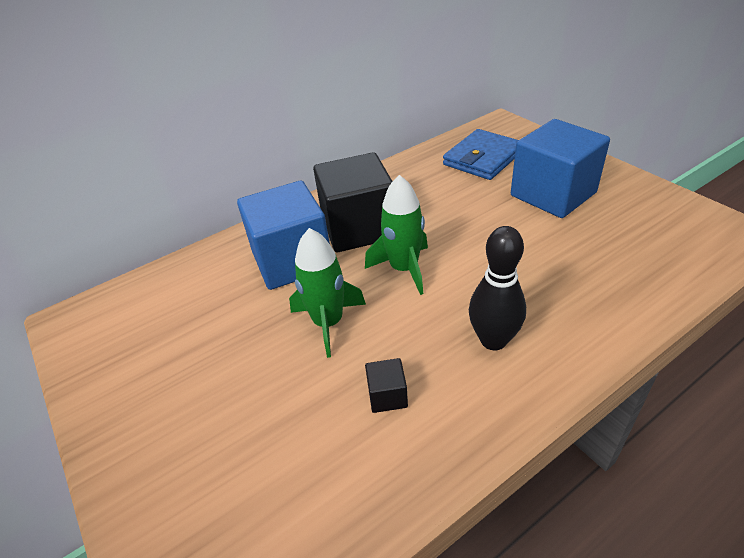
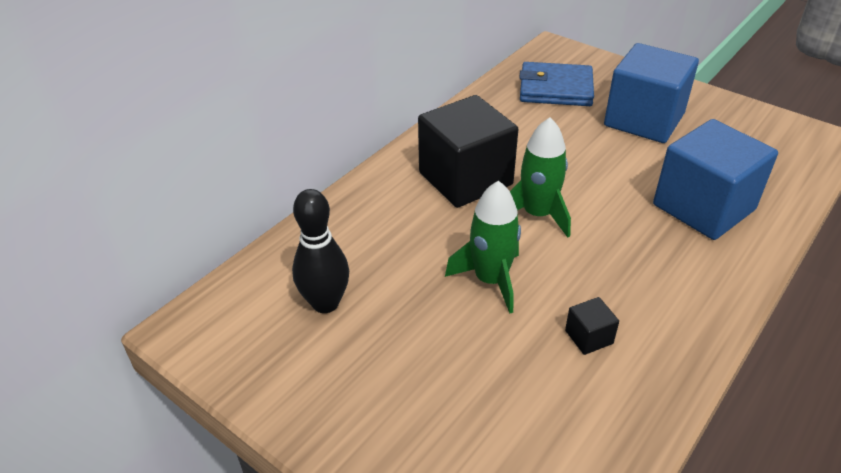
camera: 20 degrees left, 0 degrees up
(292, 260) = (413, 223): blue cube -> blue cube (703, 207)
(483, 158) = (555, 89): blue wallet -> blue wallet turned 75 degrees clockwise
(493, 340) = (659, 269): black bowling pin -> black bowling pin (325, 303)

